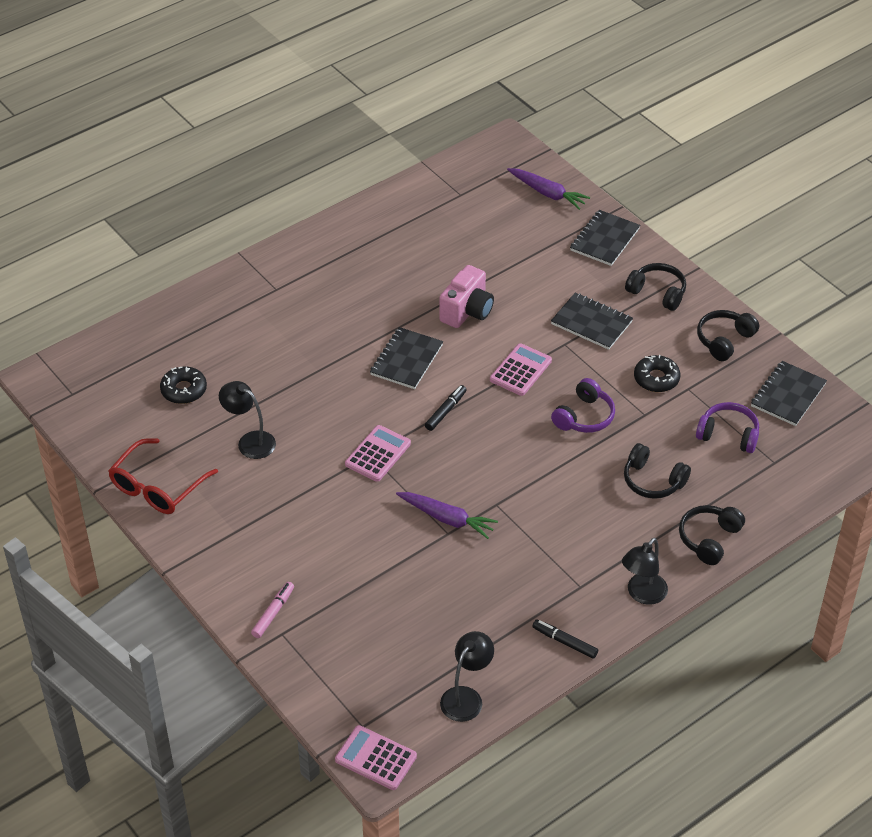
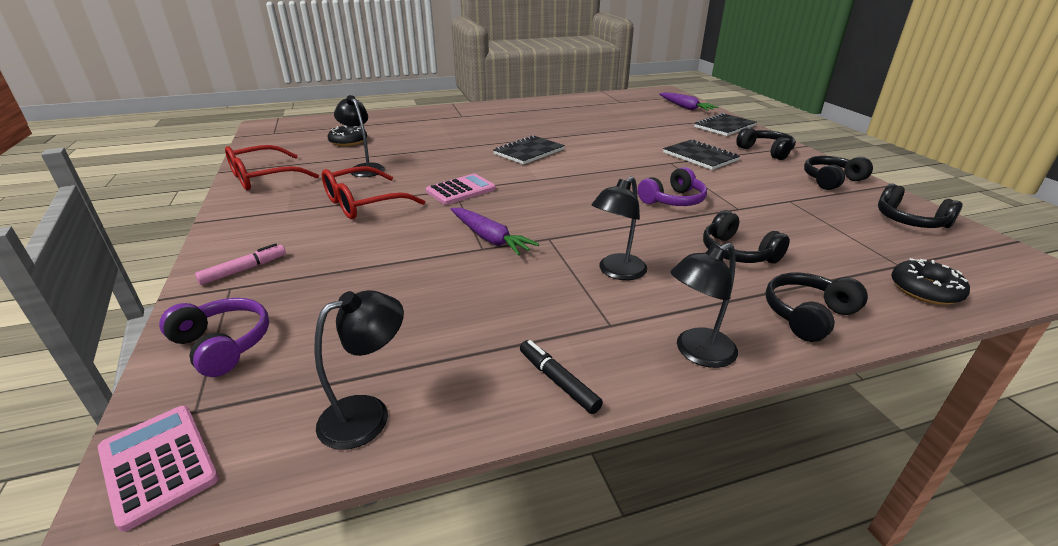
camera: 20 degrees right, 15 degrees down
(299, 501) = (363, 203): none -> red glasses
(445, 411) = (541, 178): black marker -> none
(467, 311) = (595, 139): pink camera -> none
(520, 370) = (623, 169): pink calculator -> none
(566, 531) = (617, 272): none -> black lamp
(656, 378) = (756, 190): black donut -> black donut (925, 290)
(728, 434) = (836, 235): purple headphones -> purple headphones (223, 345)
(788, 395) = (909, 221): black notebook -> black headphones

